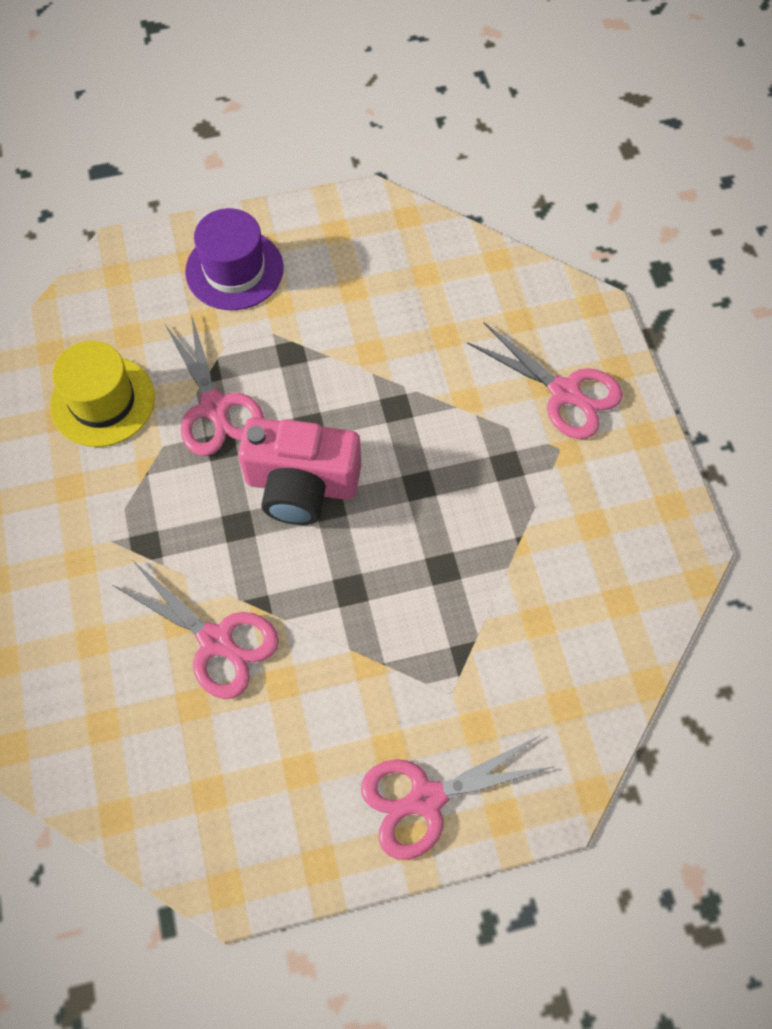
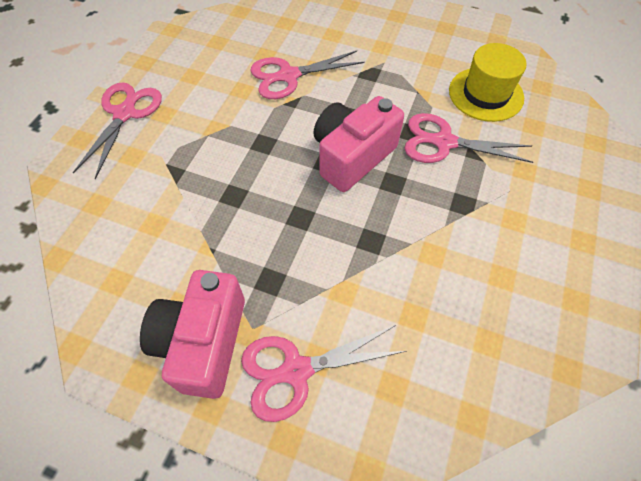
camera: 125 degrees right, 5 degrees down
(234, 270) = (565, 209): purple hat -> none
(604, 478) = (203, 342): none -> pink camera

